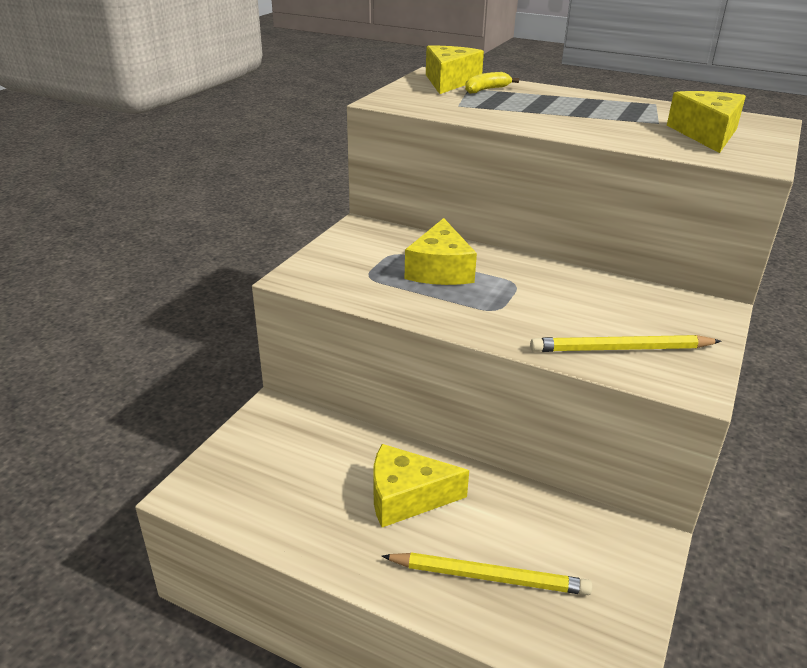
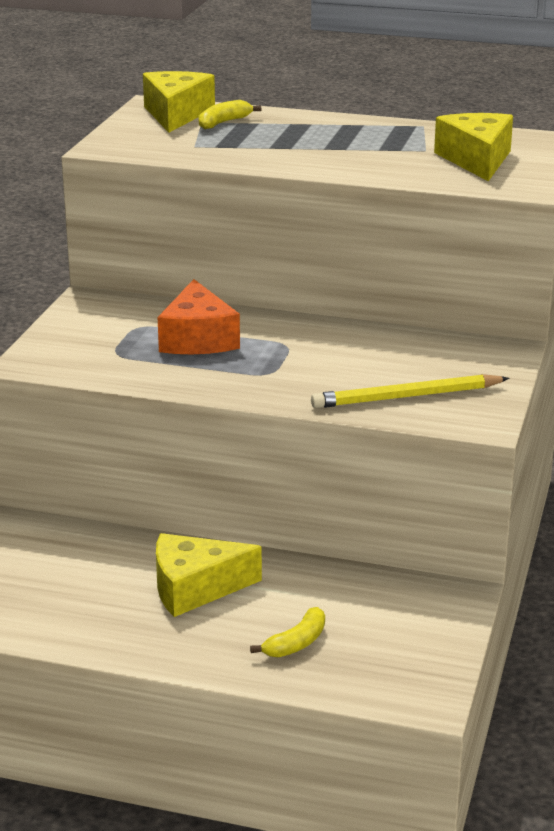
camera: 10 degrees left, 5 degrees down
(440, 270) = (198, 339): yellow cheese -> orange cheese
(489, 577) = (296, 643): yellow pencil -> yellow banana

